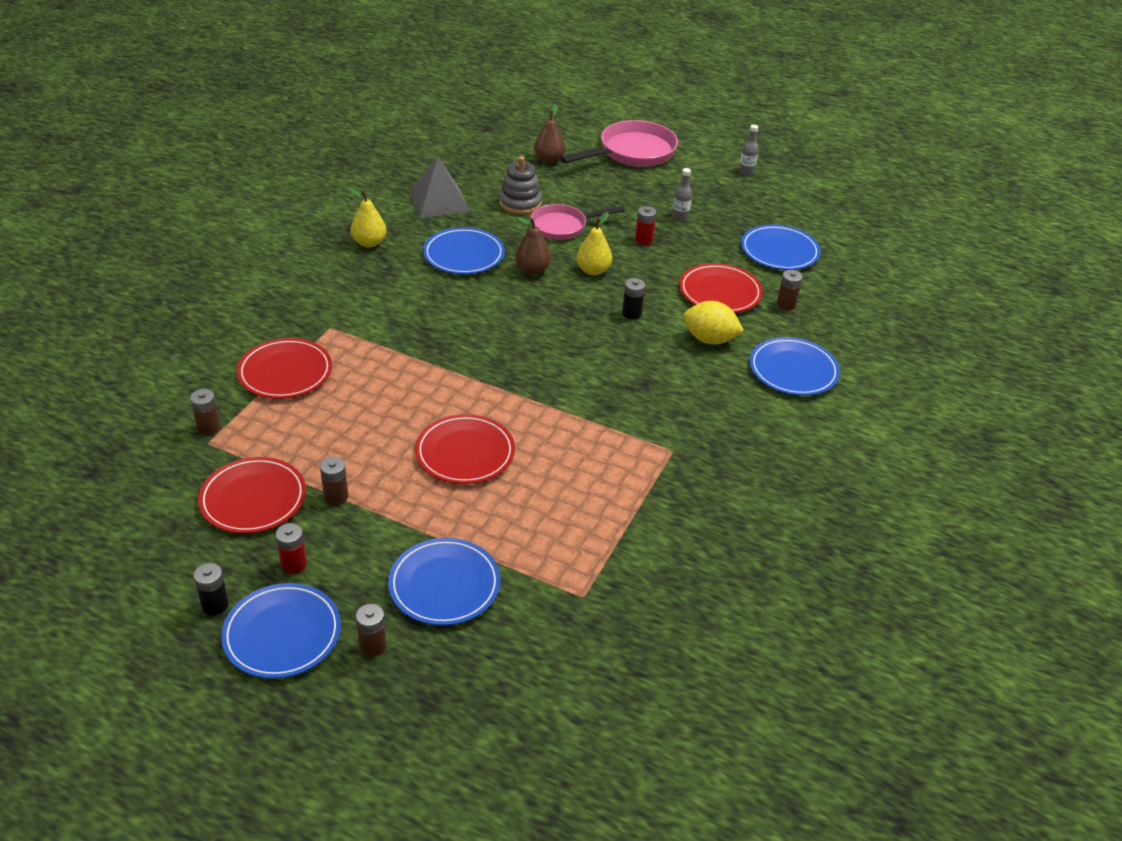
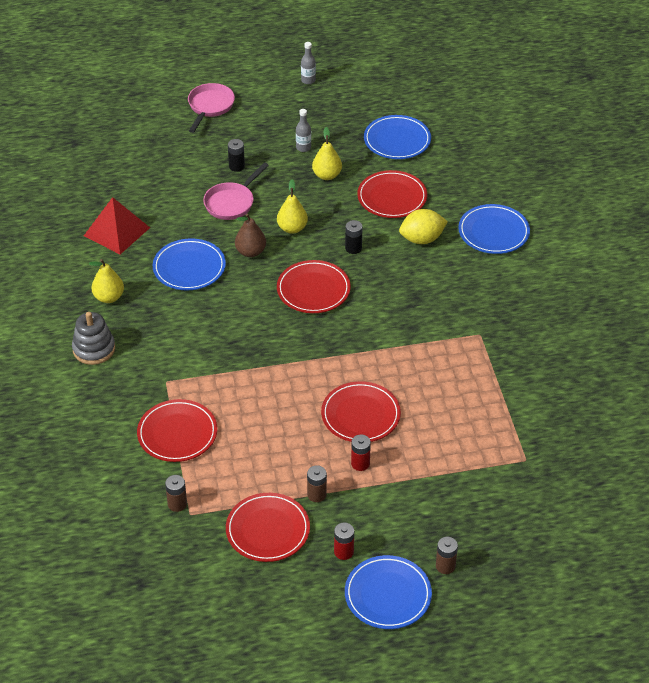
camera: 35 degrees left, 5 degrees up
(215, 605) = (328, 606): black battery -> black battery (236, 166)
(439, 201) = (117, 231): grey pyramid -> red pyramid
(444, 585) = (444, 505): blue plate -> none
(520, 203) = (179, 199): grey stacking toy -> grey stacking toy (94, 349)
(549, 159) = (155, 147): brown pear -> none
(552, 327) = (313, 290): none -> red plate
(632, 153) = (210, 107): pink pan -> pink pan, size x0.66
(644, 240) = (299, 182): red battery -> red battery (360, 463)
(676, 247) = (327, 175): none -> yellow pear
(786, 304) = (442, 183): brown battery -> none

